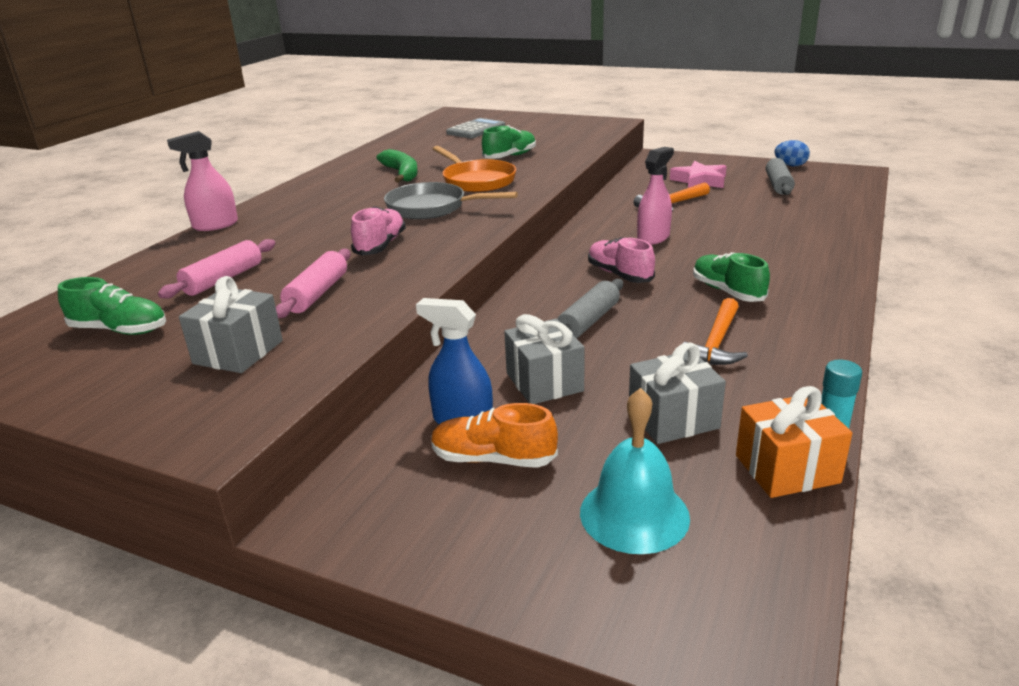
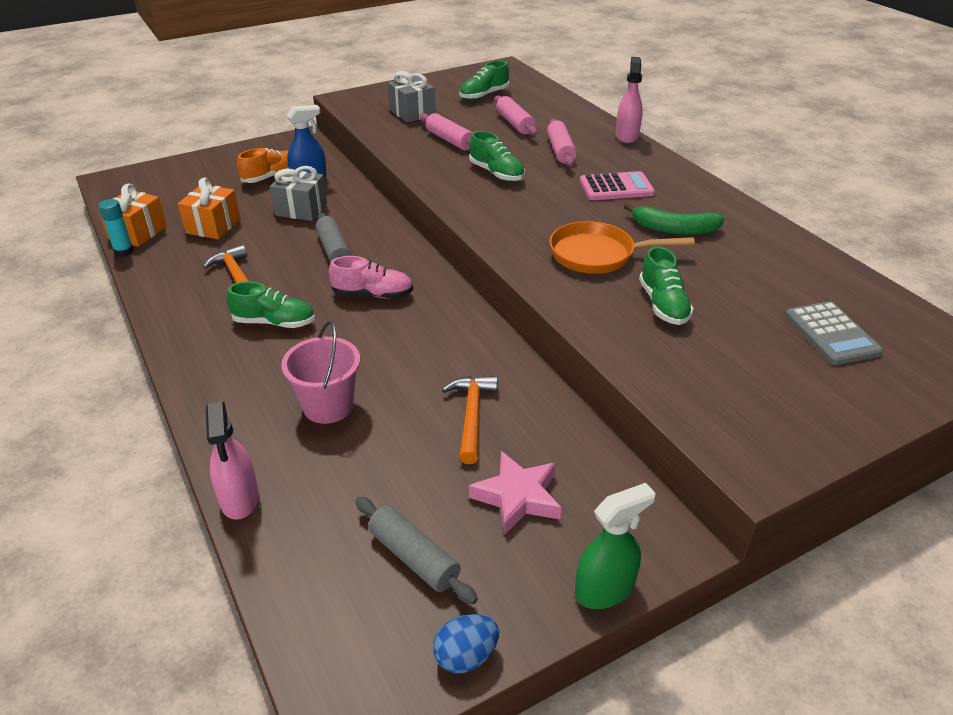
camera: 125 degrees right, 10 degrees up
(286, 239) = (560, 150): none -> pink rolling pin
(350, 202) = (616, 187): none -> pink calculator
(380, 246) = (496, 173): pink shoe -> green shoe
(432, 208) = (549, 212): grey pan -> none
(634, 514) = (189, 189): turquoise bell -> none
(653, 238) = (410, 350): pink spray bottle -> pink spray bottle (239, 499)
(673, 419) = (213, 226): grey gift -> orange gift
(708, 158) = (605, 589): none -> green spray bottle
(750, 237) = (328, 406): none -> pink bucket

